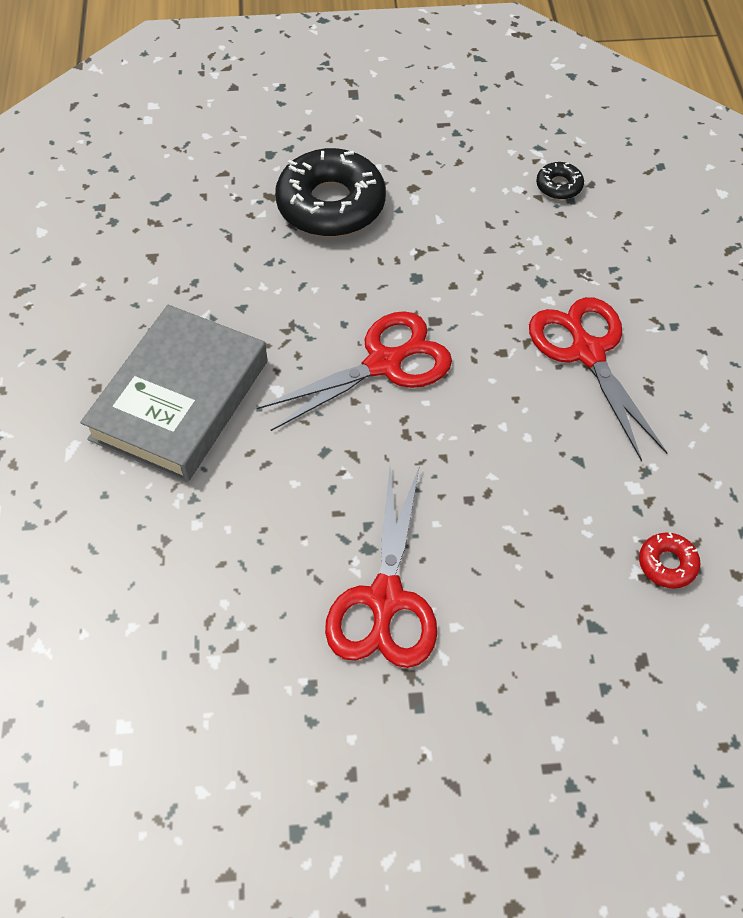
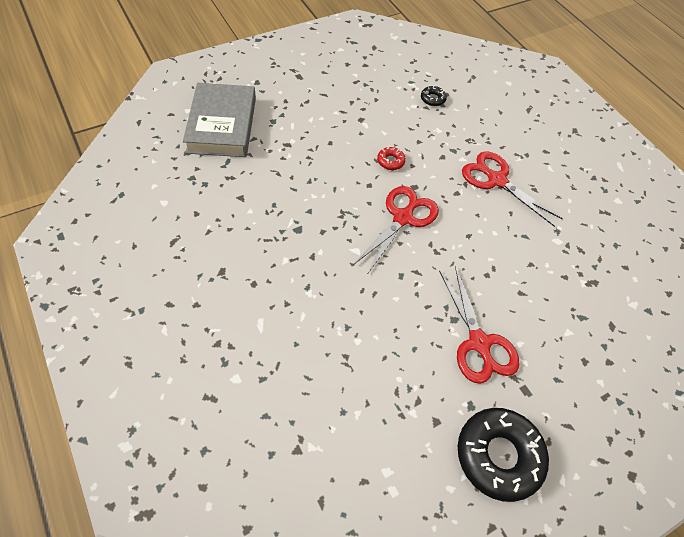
camera: 30 degrees left, 0 degrees up
(179, 399) = (306, 274): grey book -> grey book (222, 125)
(331, 204) = (323, 140): black donut -> black donut (498, 456)
(667, 564) = (594, 273): red donut -> red donut (390, 161)

